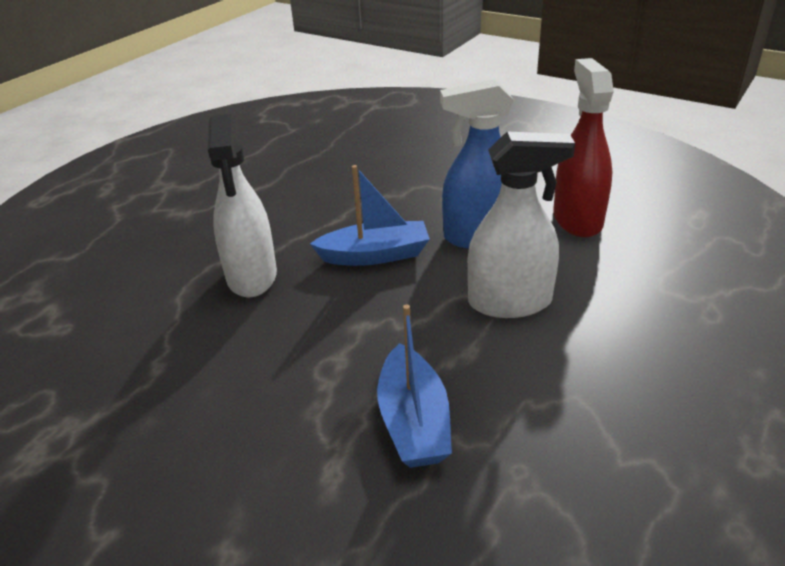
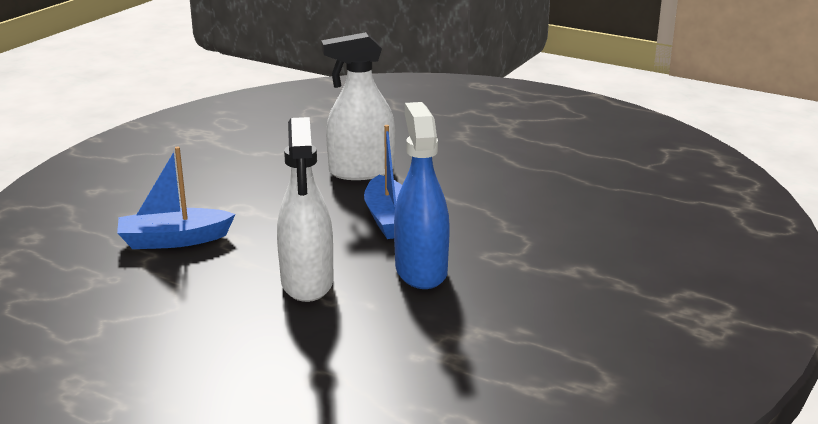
camera: 85 degrees right, 10 degrees down
(577, 219) = (457, 331): red spray bottle -> none

